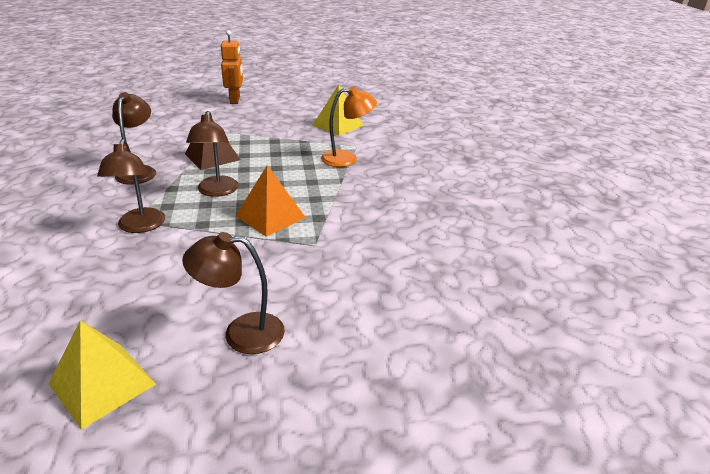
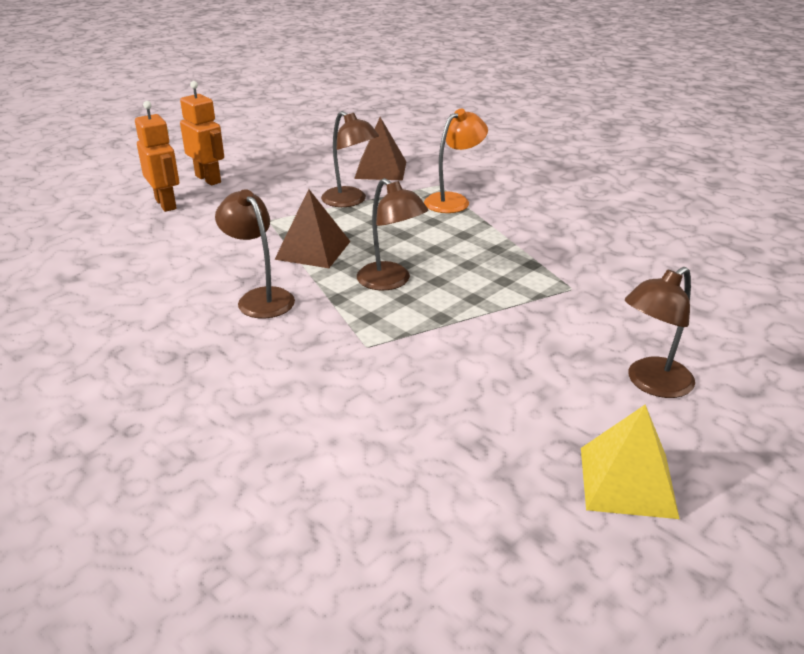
camera: 35 degrees left, 0 degrees up
(140, 226) = (383, 349): brown lamp -> brown lamp (350, 201)
(191, 106) = (166, 204): none -> orange robot
(270, 216) = (489, 282): orange pyramid -> none
(338, 125) = (381, 170): yellow pyramid -> brown pyramid

